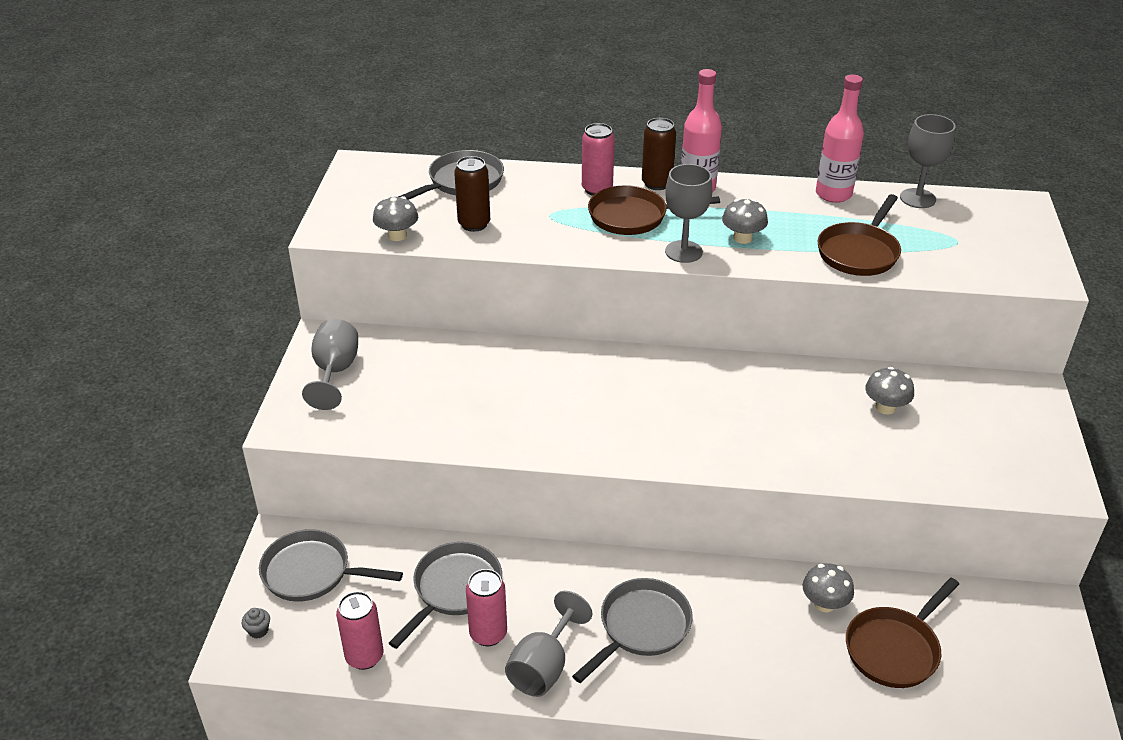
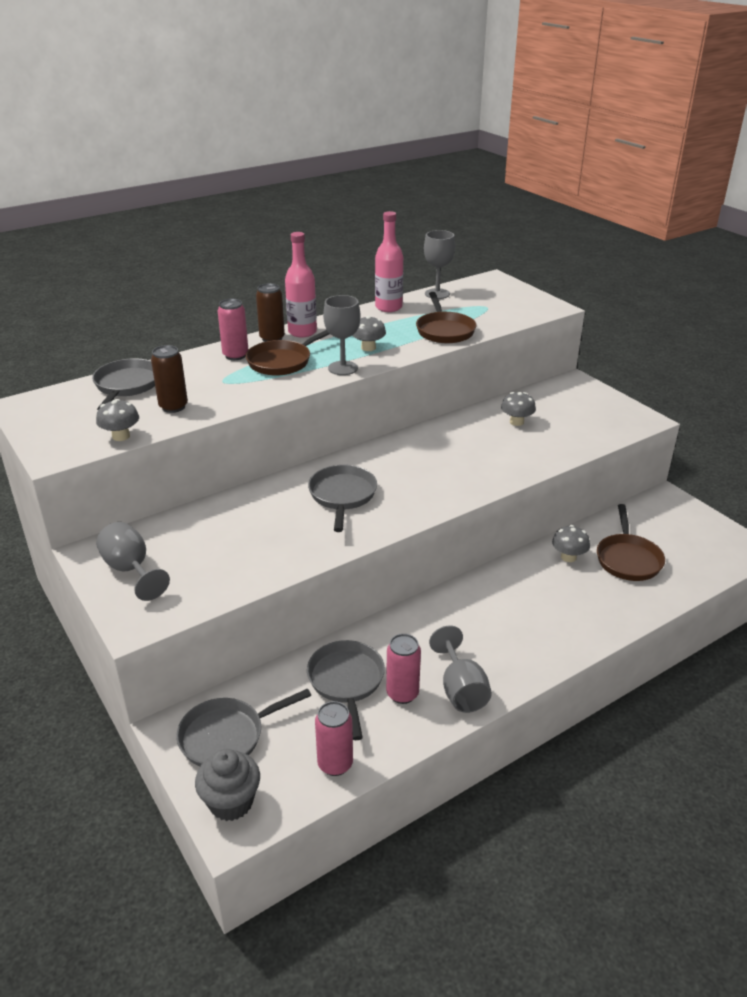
camera: 40 degrees left, 5 degrees down
(258, 630) = (231, 802): grey cupcake -> grey cupcake, size x2.30
(641, 627) = (489, 630): grey pan -> grey pan (342, 496)

